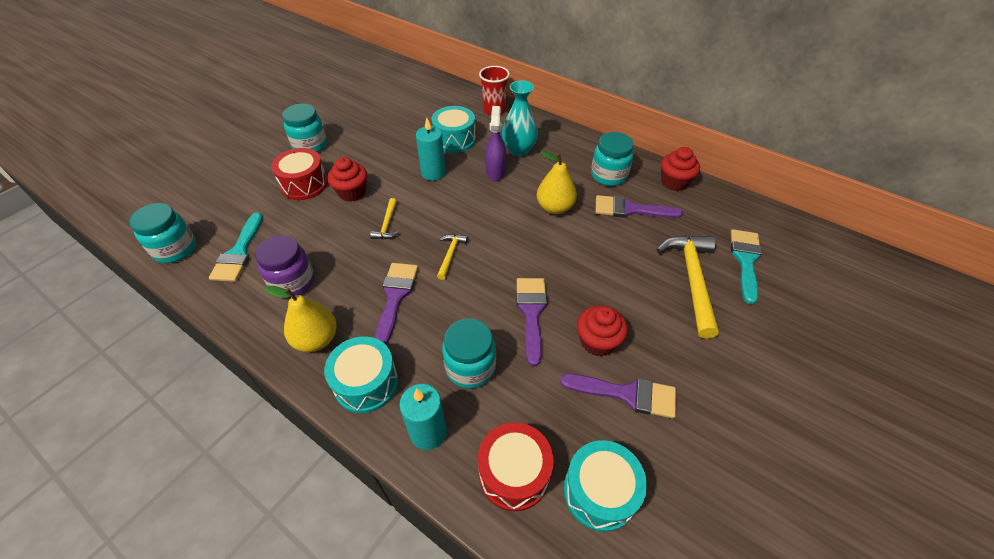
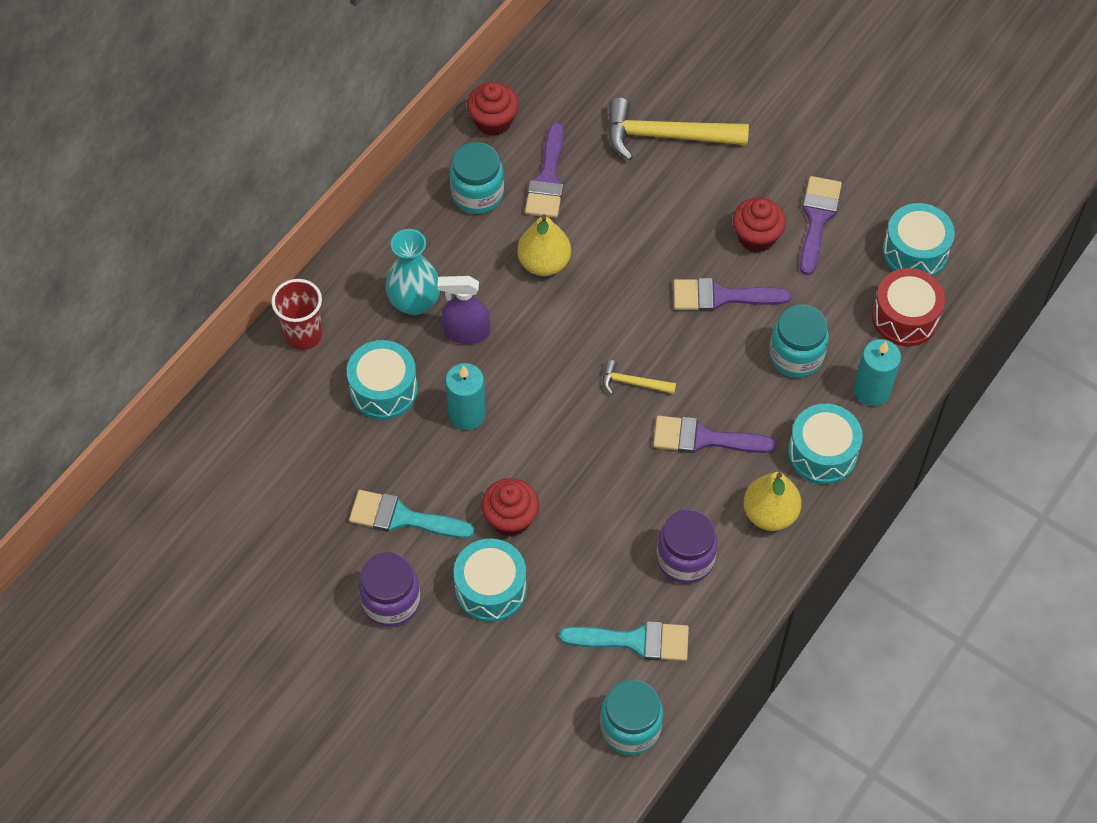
camera: 90 degrees left, 10 degrees up
(304, 184) = (490, 589): red drum -> turquoise drum
(310, 145) = (391, 602): turquoise jar -> purple jar
(387, 224) = (578, 463): yellow hammer -> none
(745, 260) = (635, 79): turquoise brush -> turquoise brush (402, 518)

